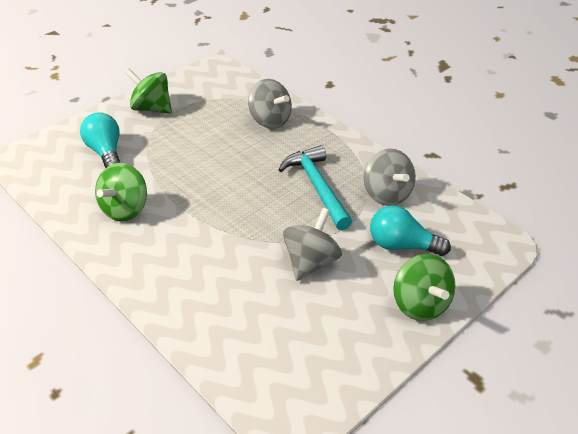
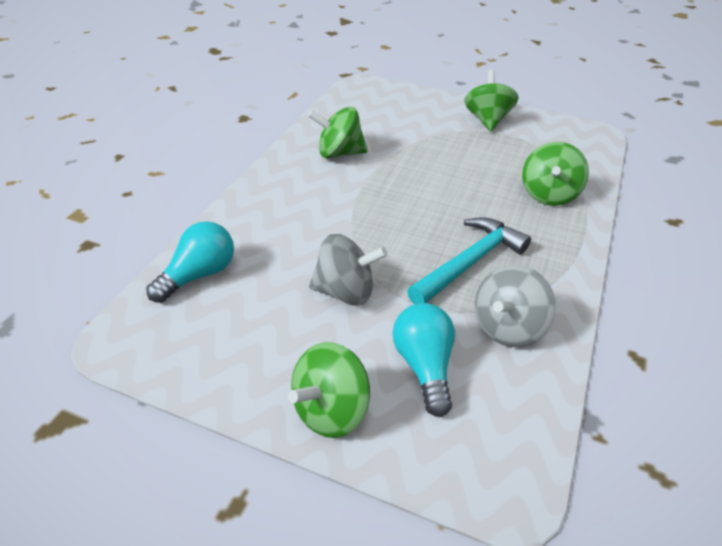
camera: 65 degrees right, 0 degrees up
(106, 152) = (403, 119): turquoise light bulb -> turquoise light bulb (199, 275)
(270, 120) = (548, 195): grey spinning top -> green spinning top

